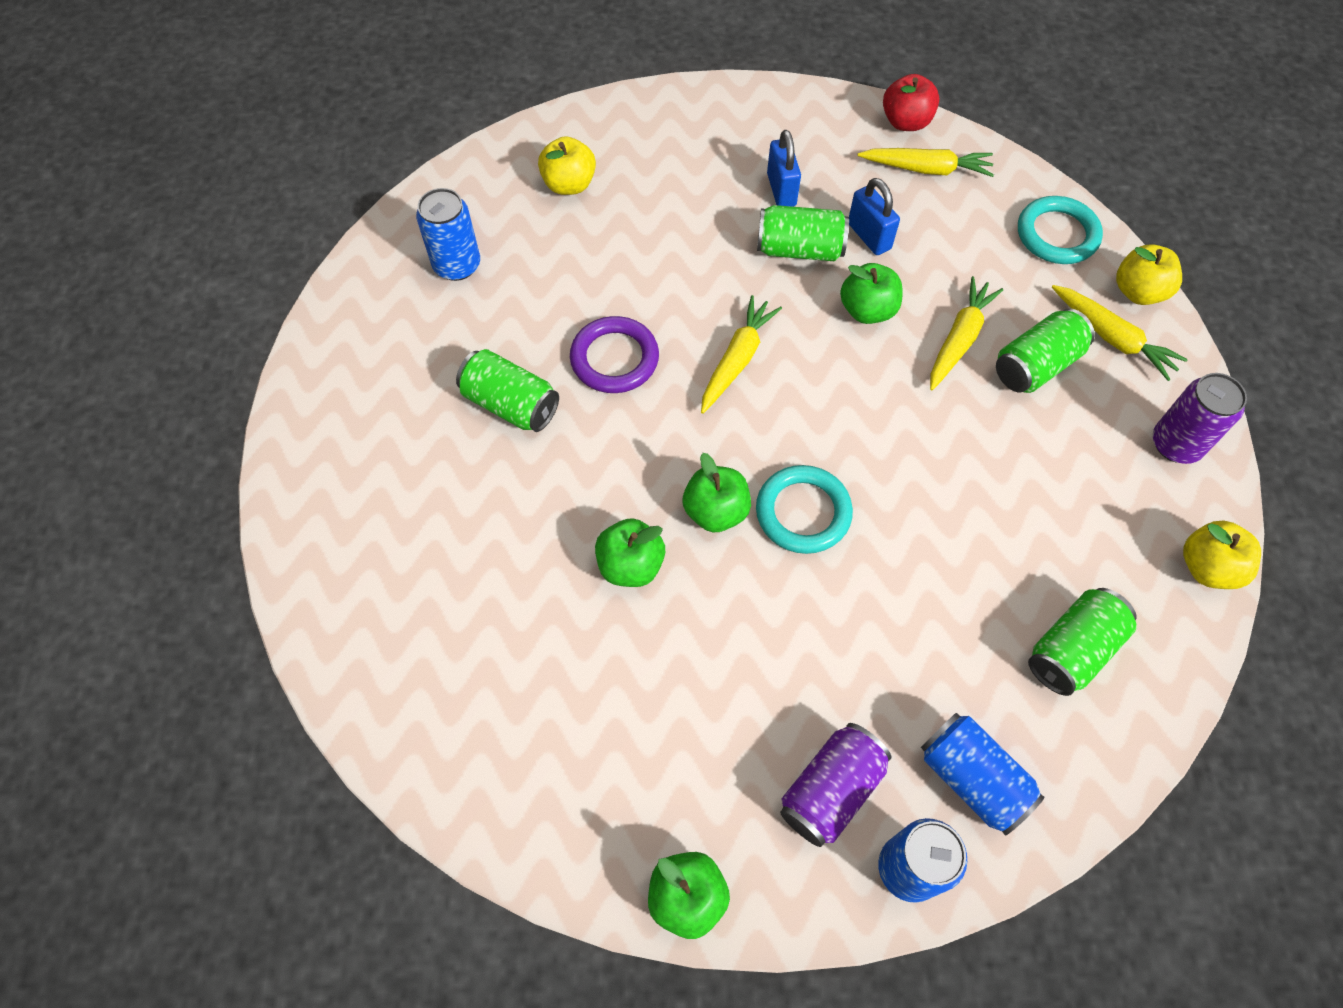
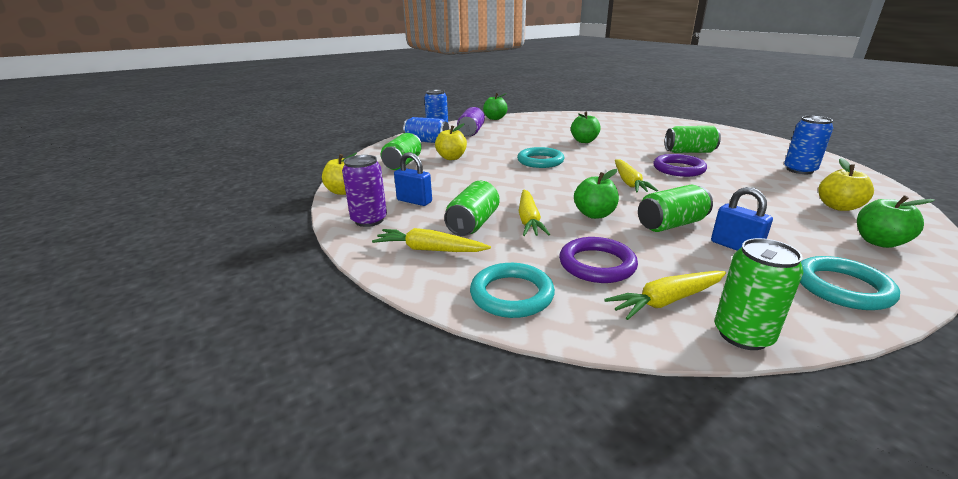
camera: 150 degrees right, 35 degrees down
(716, 511) = (573, 154): green apple -> green apple (879, 242)
(765, 116) = (842, 287): none -> turquoise ring
(869, 236) = (643, 244): blue padlock -> blue padlock (414, 201)
(906, 122) = (743, 335): red apple -> green can
(945, 232) = (597, 264): none -> purple ring
(1138, 292) = (420, 280): yellow apple -> yellow apple (451, 158)

